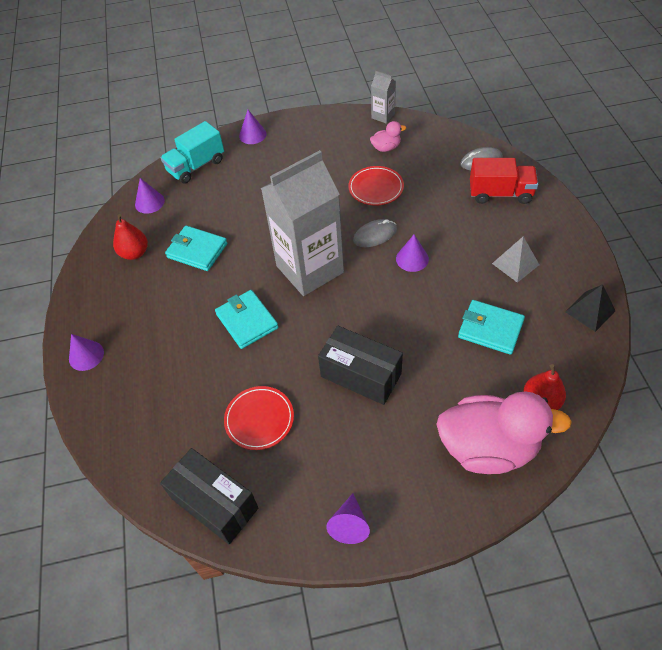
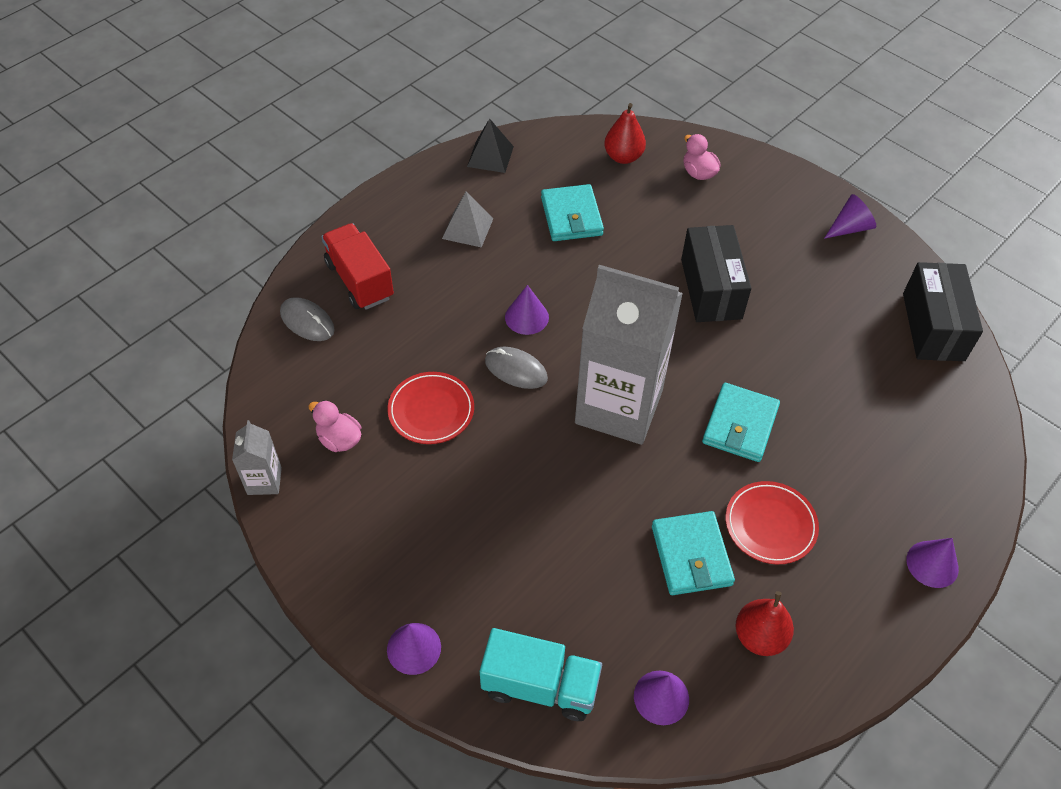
camera: 130 degrees left, 0 degrees up
(259, 419) = (831, 342): red plate -> red plate (770, 525)
(488, 447) = (698, 173): pink duck -> pink duck, size x0.43

